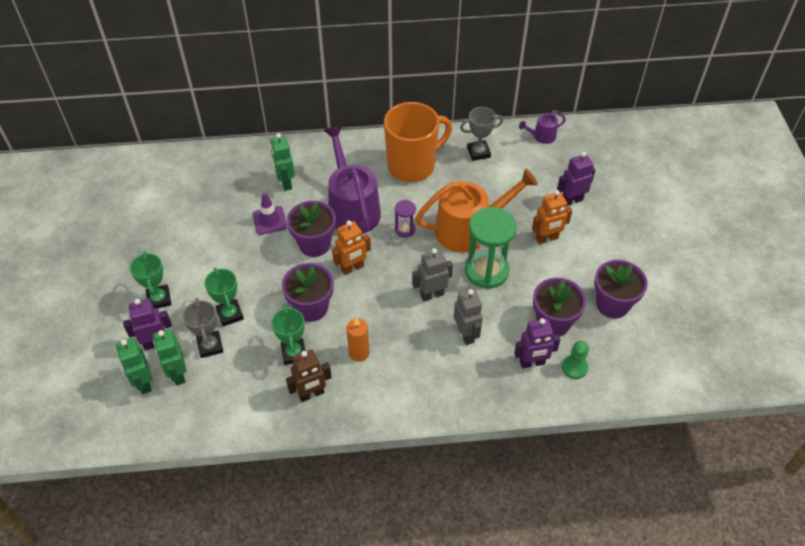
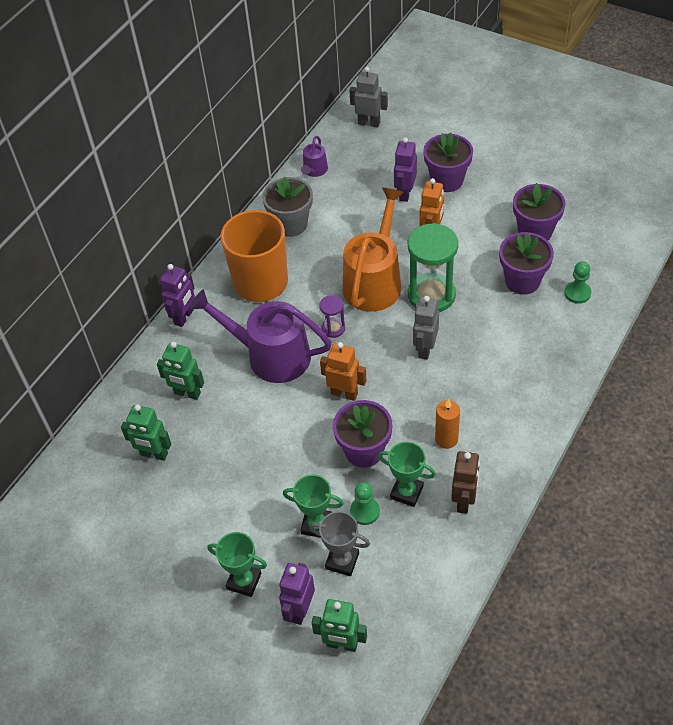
camera: 50 degrees left, 0 degrees up
(178, 374) = (355, 607): green robot -> green robot (154, 454)
(260, 337) = (365, 511): none -> green pawn
(269, 220) = (225, 432): purple traffic cone -> none
(314, 244) = (289, 409): purple flower pot -> purple flower pot (447, 180)
(352, 268) = (344, 393): orange robot -> orange robot turned 75 degrees counterclockwise
(466, 334) = (488, 348): grey robot -> grey robot (369, 123)
(478, 152) = (291, 224): grey trophy -> grey flower pot
(532, 363) = (552, 319): purple robot -> purple robot (184, 317)

